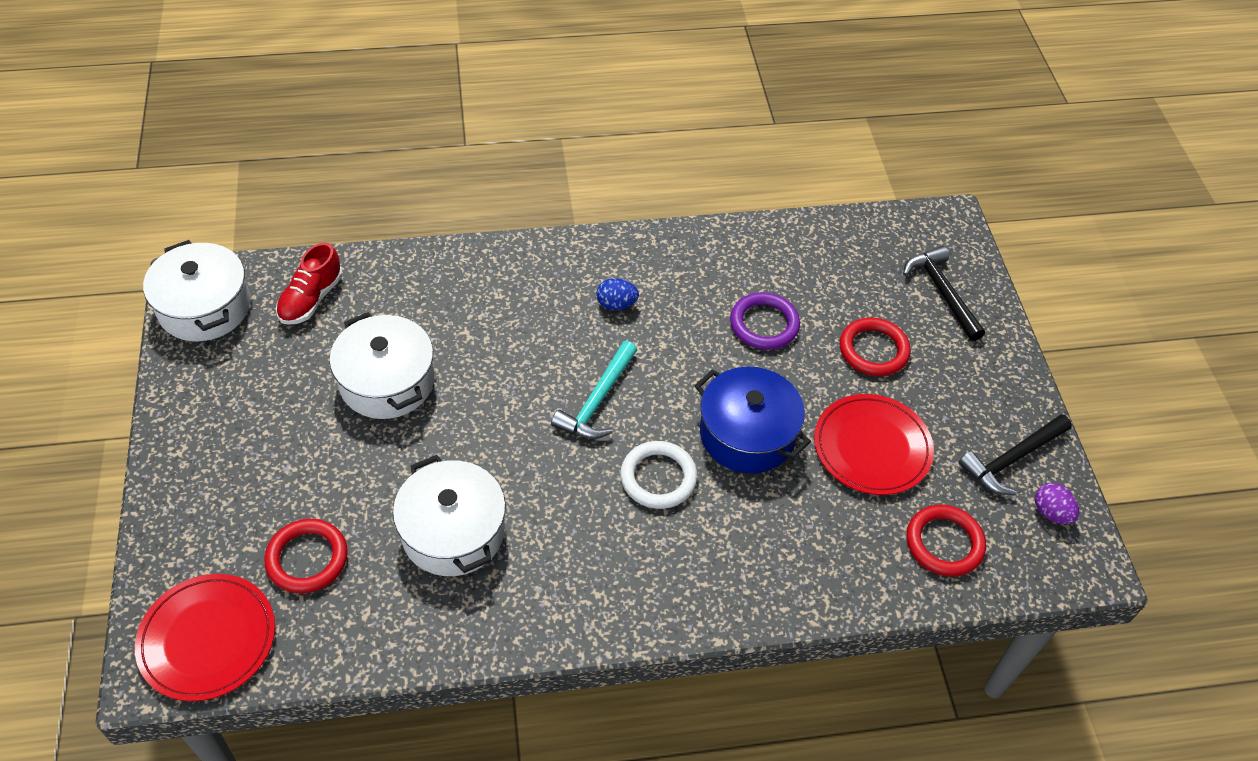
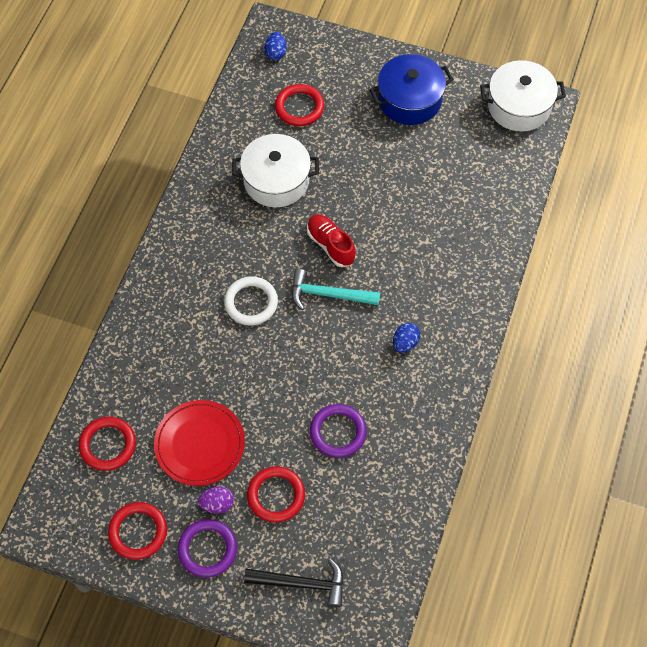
camera: 120 degrees right, 10 degrees up
(207, 639) = (276, 53): red plate -> blue egg
(311, 299) = (499, 164): red shoe -> red shoe (331, 245)
(387, 381) = (406, 184): white pot -> none
(597, 401) = (328, 294): turquoise hammer -> turquoise hammer turned 45 degrees counterclockwise
(747, 434) = (253, 371): blue pot -> blue pot (410, 100)
(976, 385) = (207, 549): none -> purple ring
(1011, 459) = (138, 532): black hammer -> red ring
(1051, 513) = (86, 529): purple egg -> purple egg (217, 504)

